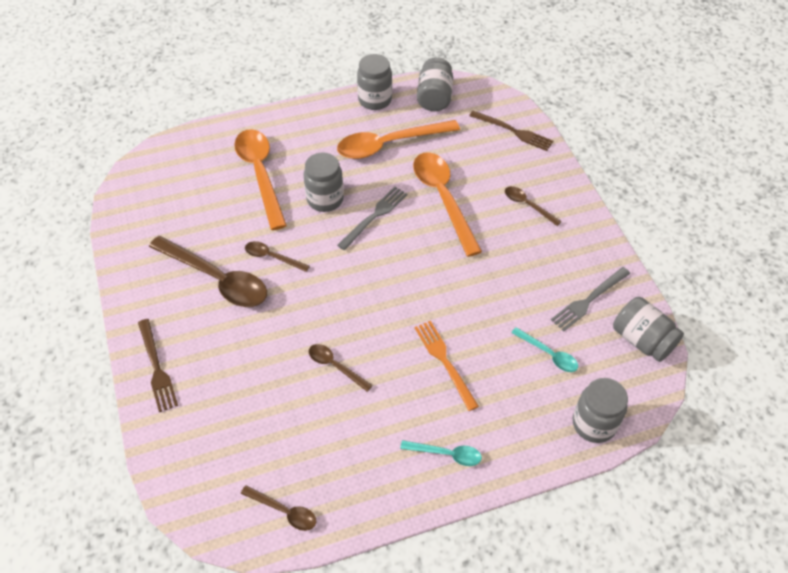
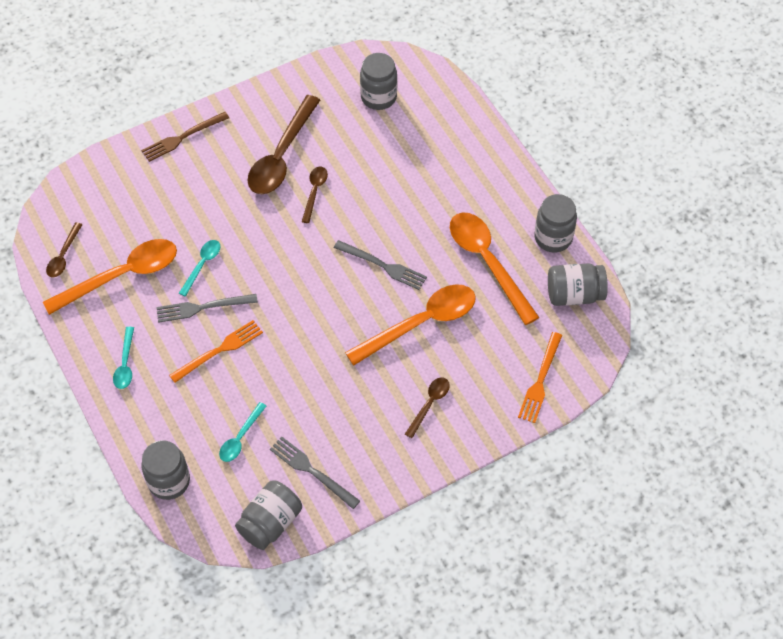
camera: 80 degrees right, 5 degrees up
(260, 174) = (416, 159): orange spoon -> orange spoon (122, 276)
(325, 199) = (396, 219): grey jar -> grey jar (378, 97)
(335, 366) = (202, 265): brown spoon -> turquoise spoon
(389, 371) = (202, 307): none -> grey fork
(513, 131) = (540, 380): brown fork -> orange fork

